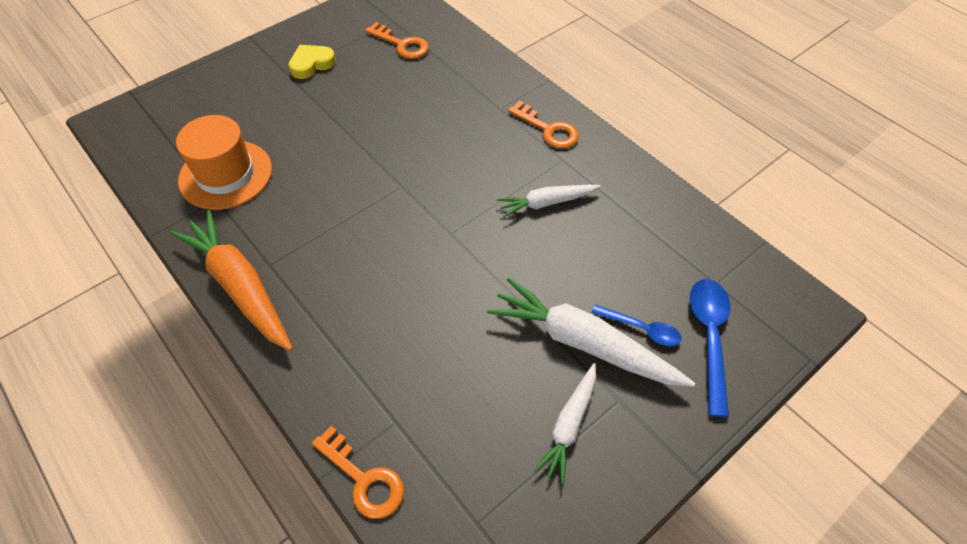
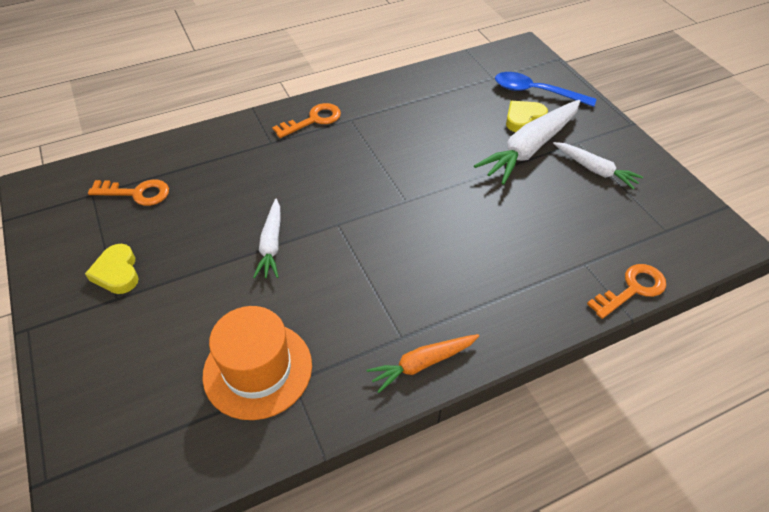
camera: 75 degrees left, 5 degrees down
(240, 286) = (422, 364): orange carrot -> orange carrot, size x0.58
(402, 44) = (137, 193): orange key -> orange key turned 45 degrees clockwise
(546, 203) = (394, 138): white carrot -> white carrot (271, 244)
(641, 329) = (523, 119): blue spoon -> yellow heart

